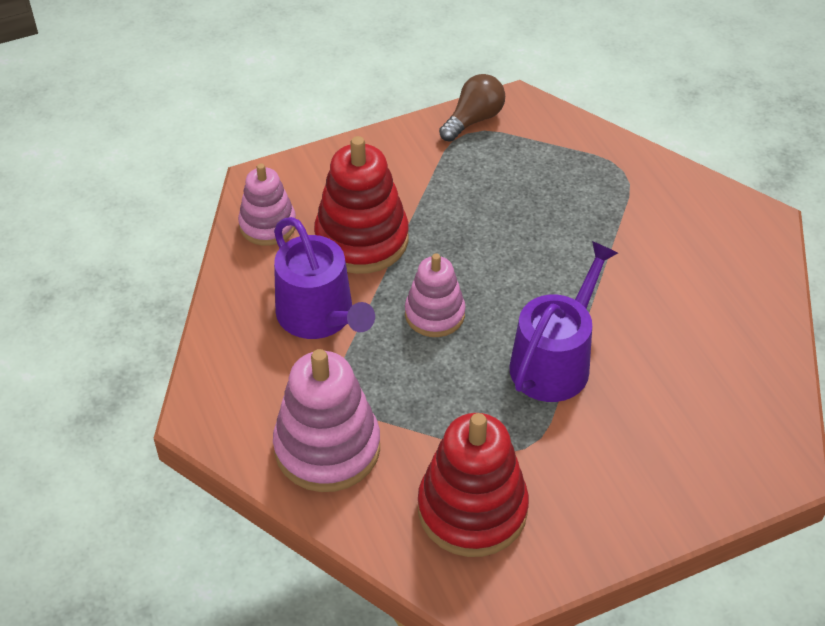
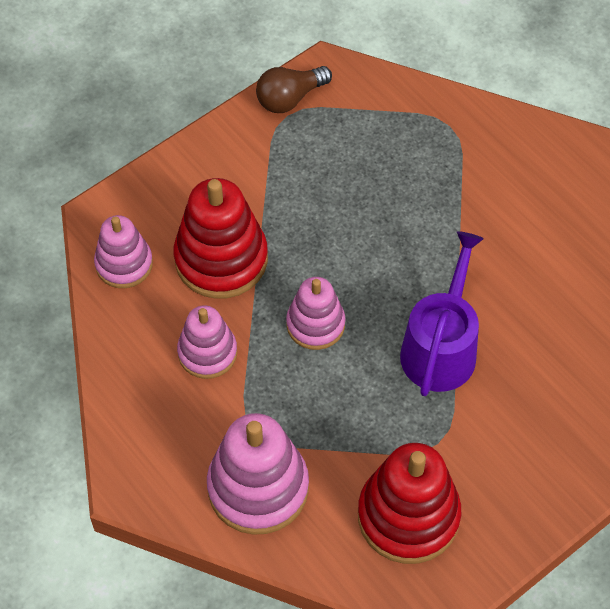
camera: 15 degrees left, 10 degrees up
(320, 316) = (207, 352): purple watering can -> pink stacking toy
(474, 119) = (289, 98): brown light bulb -> brown light bulb turned 150 degrees counterclockwise

